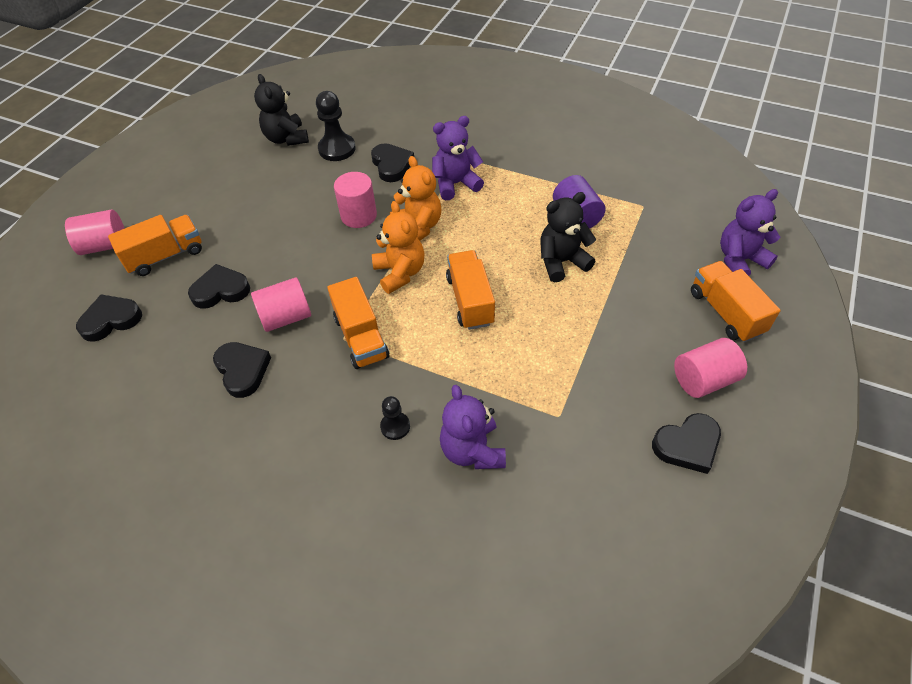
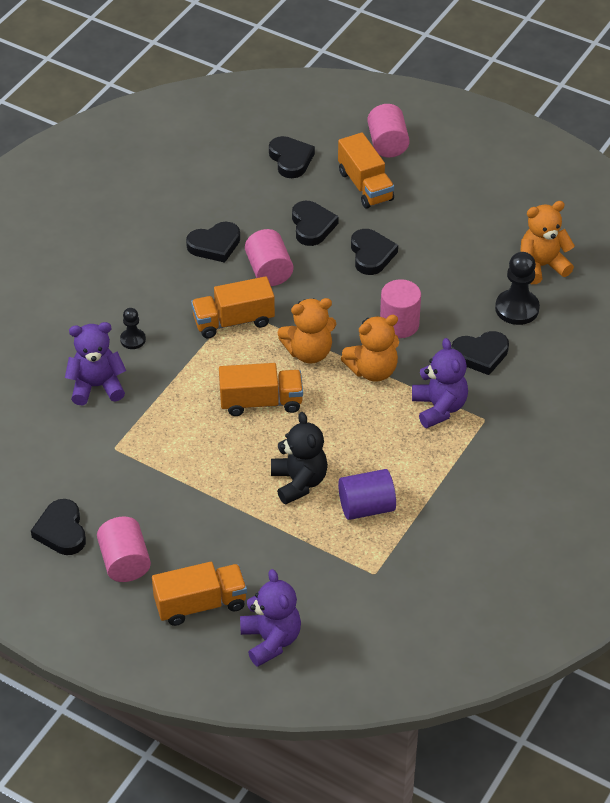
camera: 95 degrees right, 5 degrees down
(266, 242) = (371, 254): none -> black heart
(286, 138) = (541, 266): black teddy bear -> orange teddy bear

